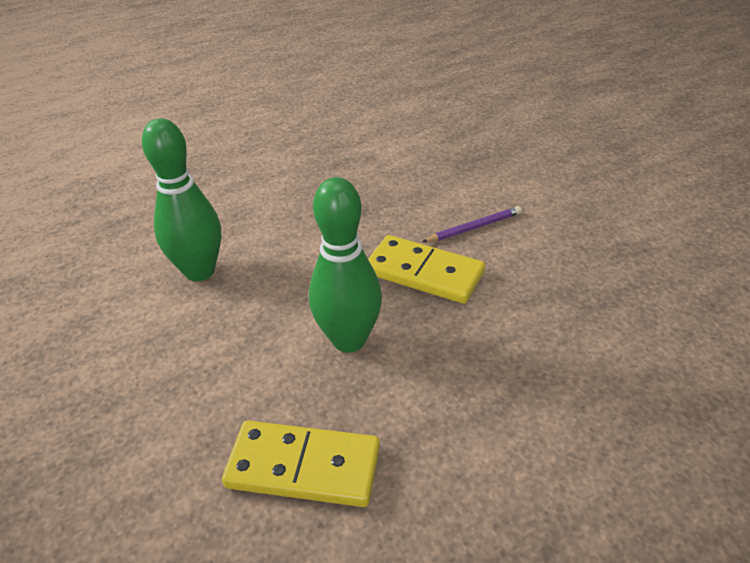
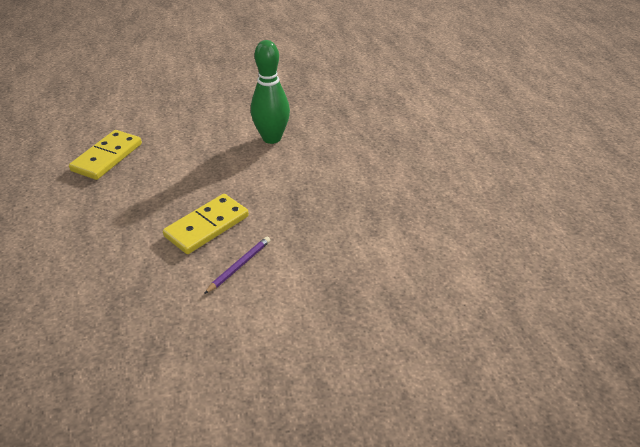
camera: 105 degrees right, 0 degrees up
(349, 340) = (173, 183): green bowling pin -> none
(474, 227) = (239, 266): purple pencil -> purple pencil turned 135 degrees counterclockwise

